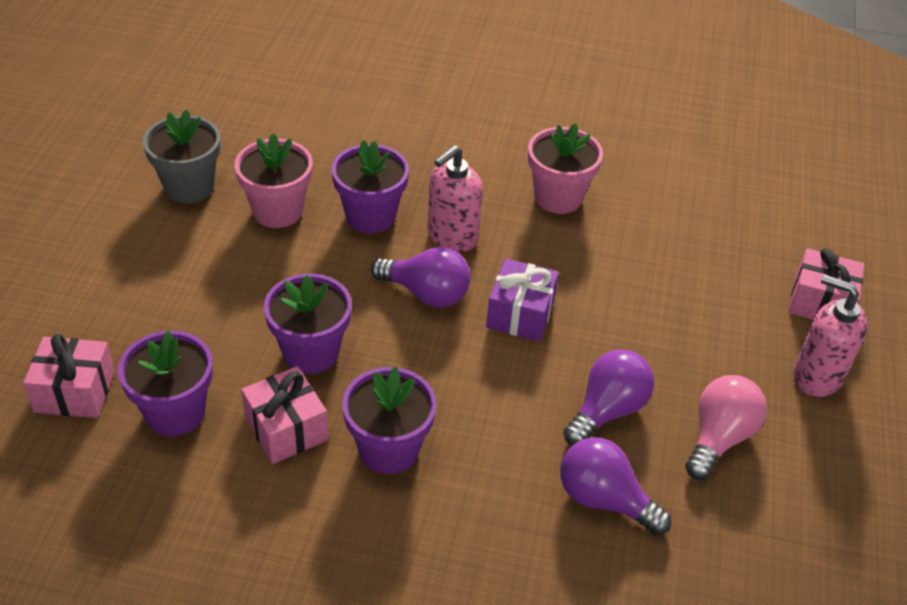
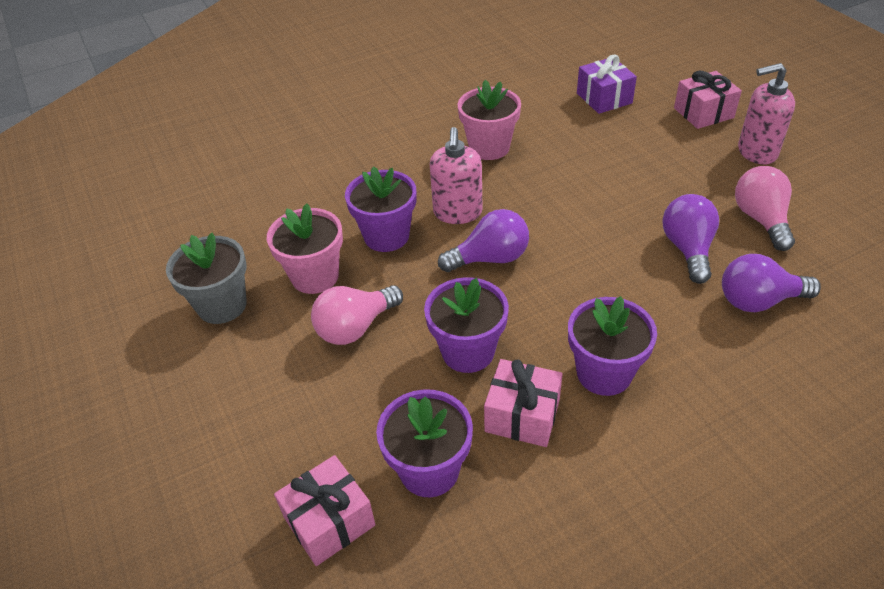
camera: 35 degrees left, 0 degrees up
(256, 272) = (355, 327): none -> pink light bulb
(520, 314) = (563, 230): purple gift -> purple gift (604, 98)

